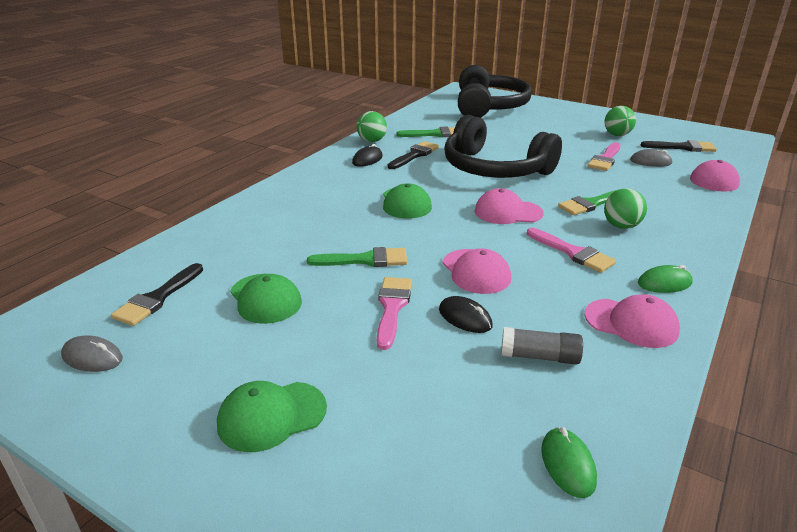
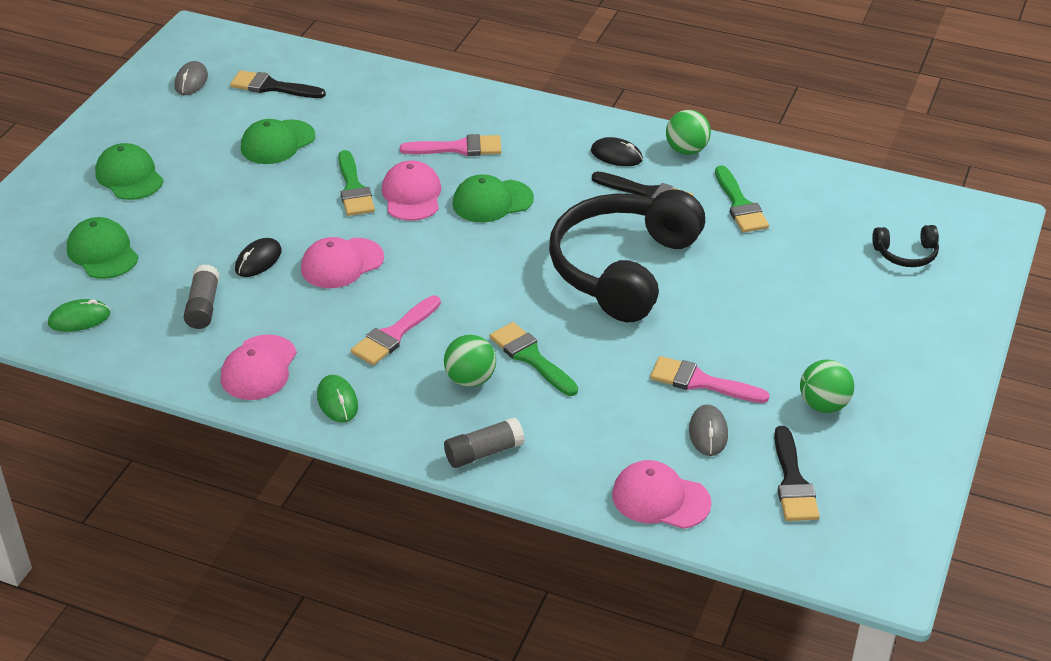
camera: 80 degrees right, 10 degrees up
(392, 307) = (270, 216): pink brush -> pink brush (458, 148)
(431, 442) = (102, 252): none -> green cap
(489, 106) = (906, 254): black headphones -> black headphones, size x0.41
(508, 212) = (487, 283): pink cap -> pink cap (412, 195)
(699, 227) = (483, 452): none -> grey glue stick

